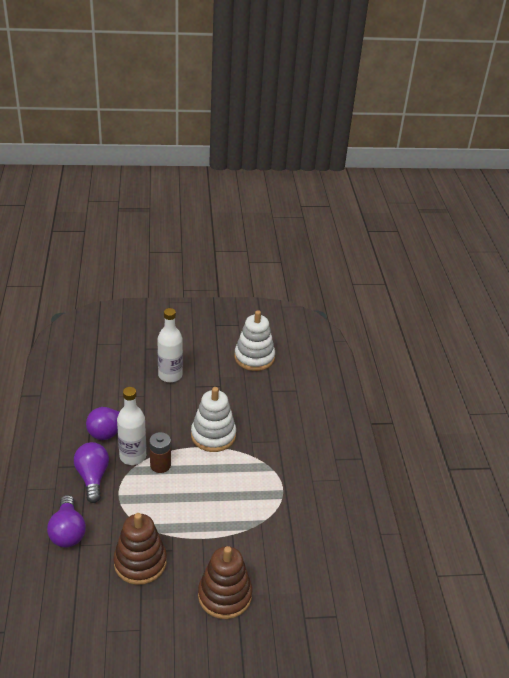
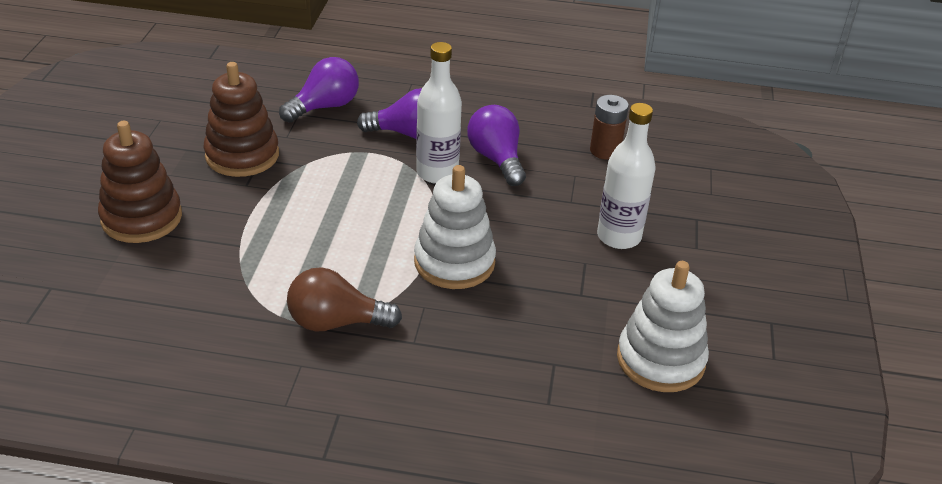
camera: 105 degrees right, 0 degrees up
(68, 532) = (324, 107): purple light bulb -> purple light bulb turned 135 degrees clockwise
(160, 465) = (409, 196): brown battery -> brown battery (605, 151)
(277, 474) = (336, 322): none -> brown light bulb

